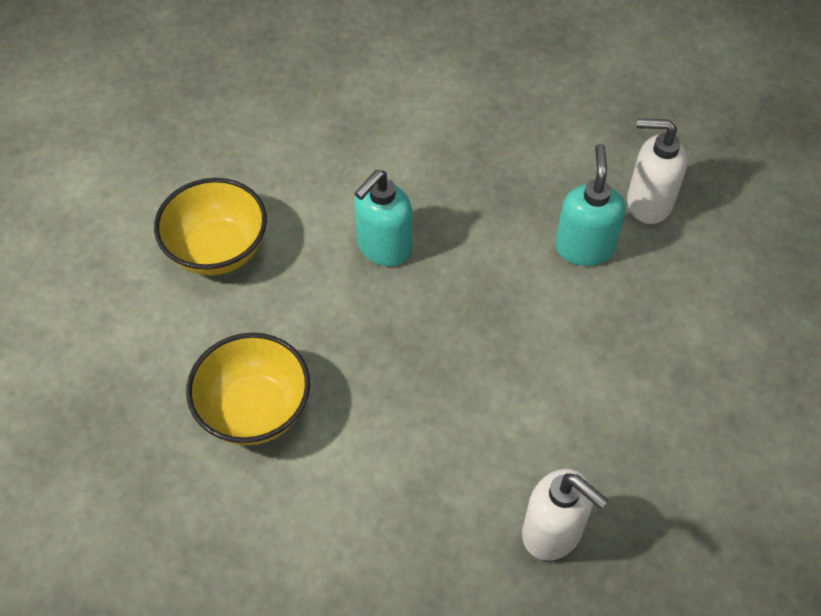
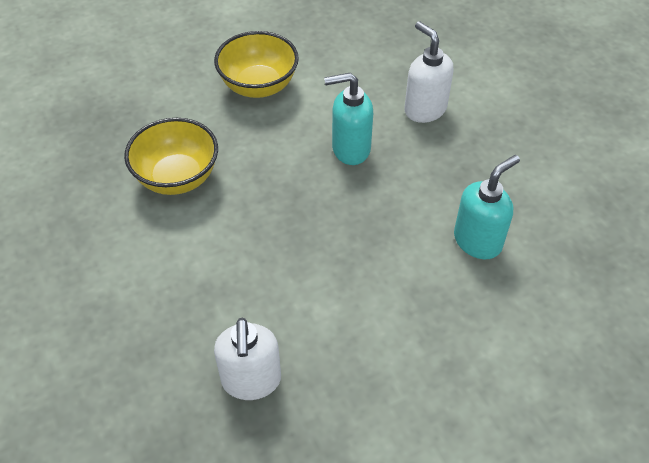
camera: 45 degrees right, 5 degrees down
(648, 203) = (558, 248): white soap dispenser -> white soap dispenser (424, 109)

